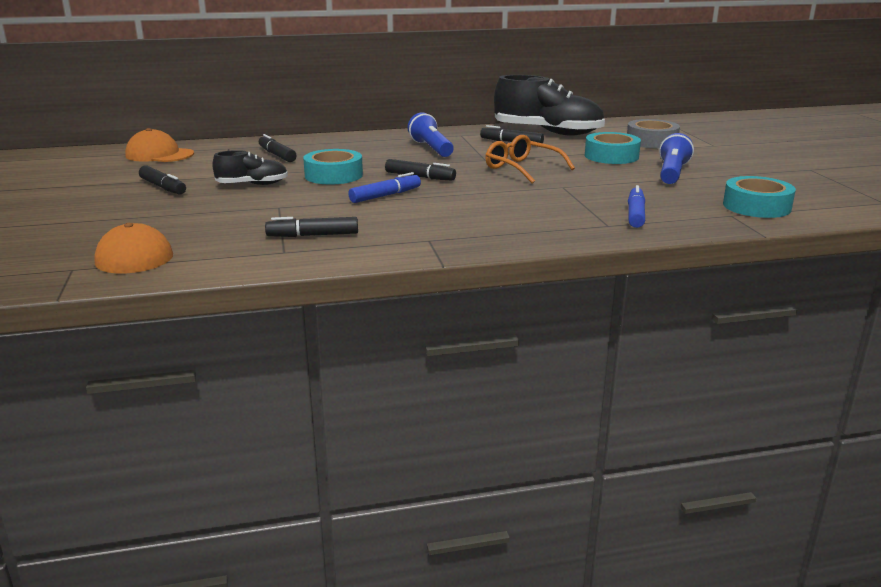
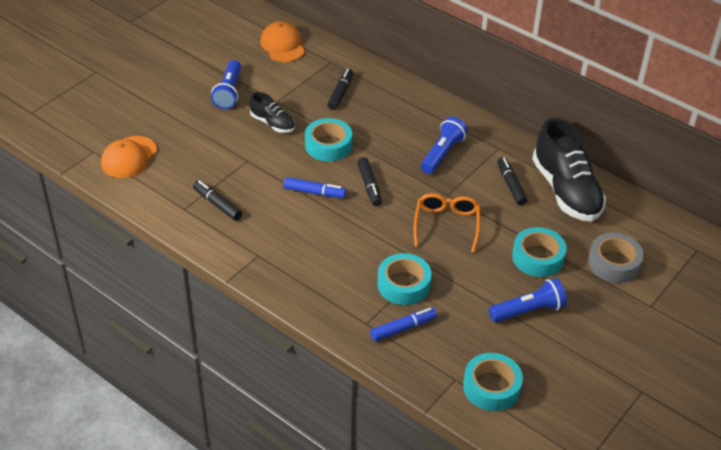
camera: 50 degrees right, 20 degrees up
(163, 187) = (229, 92): black marker -> blue flashlight
(575, 199) = (403, 284): none -> turquoise tape

